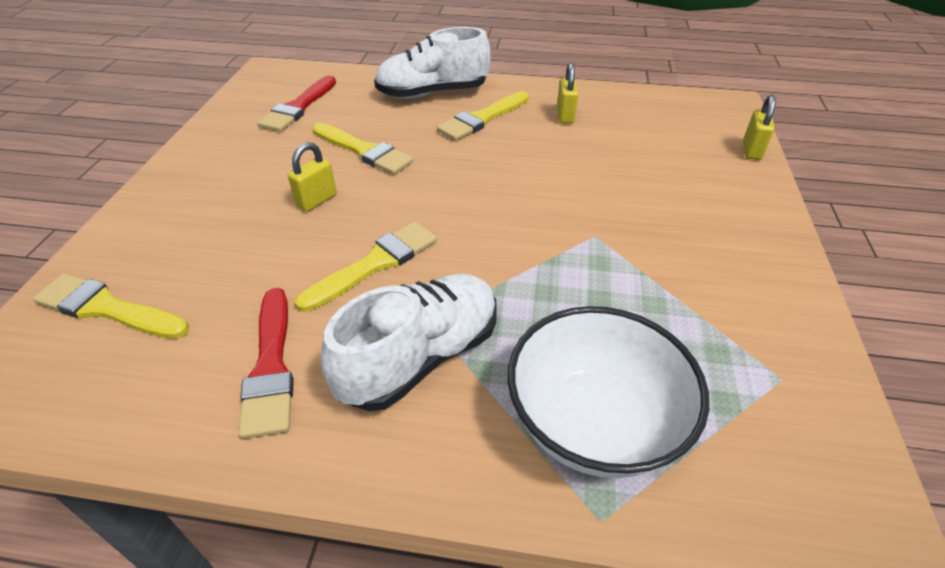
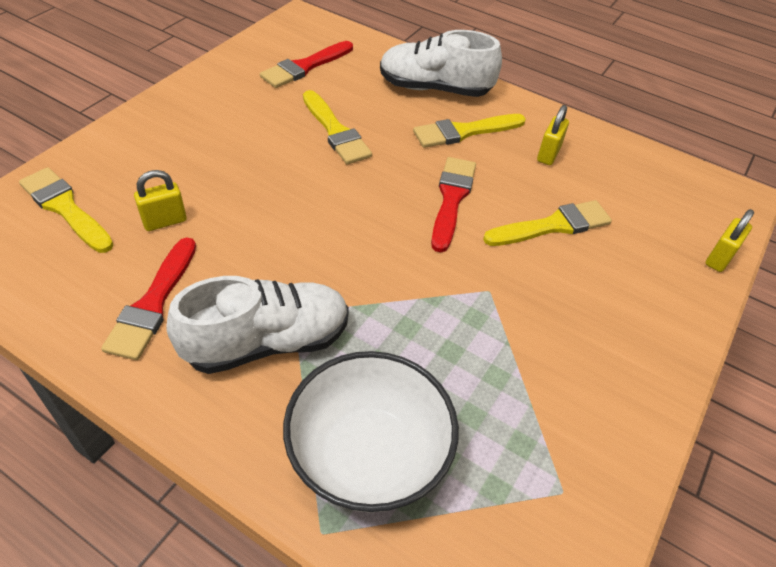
camera: 20 degrees right, 5 degrees up
(316, 200) = (268, 167): yellow padlock -> yellow padlock (165, 221)
(375, 264) = (280, 245): yellow brush -> yellow brush (553, 226)
(509, 173) = (451, 199): none -> red brush

